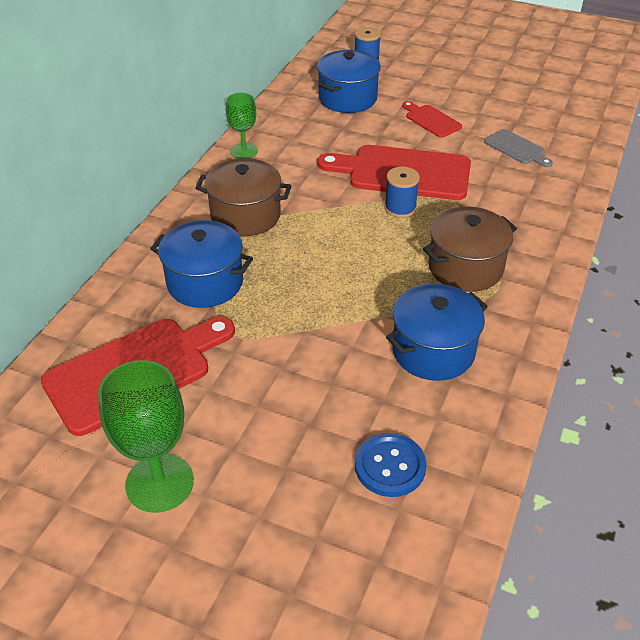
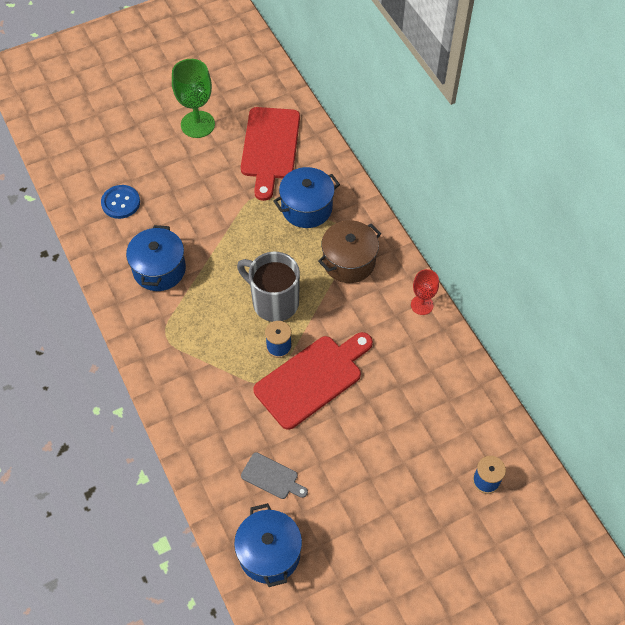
camera: 130 degrees right, 15 degrees up
(244, 151) = (422, 305): green goblet -> red goblet
(347, 98) = (438, 420): blue pot -> blue pot (269, 553)
(357, 238) = (273, 301): none -> grey mug
(431, 120) = (357, 452): red cutting board -> none
(465, 267) = (196, 335): brown pot -> none
(516, 148) = (272, 477): grey cutting board -> grey cutting board turned 150 degrees counterclockwise

